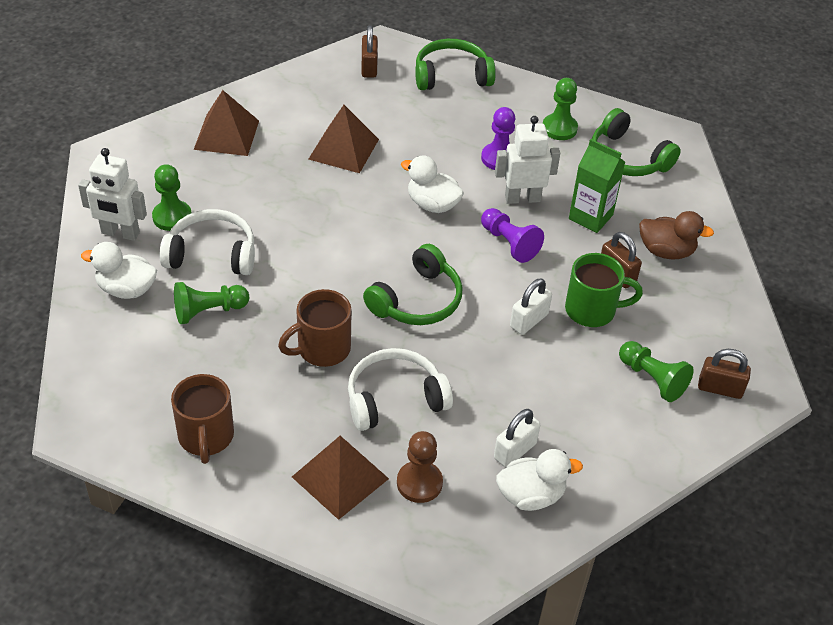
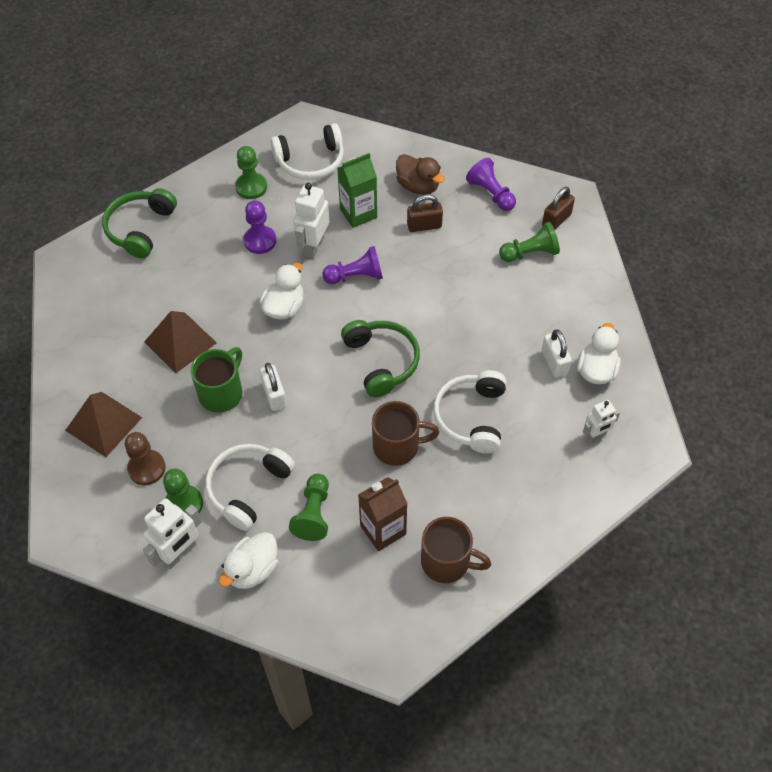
camera: 60 degrees left, 10 degrees up
(217, 371) = (383, 530): none -> brown carton
(322, 349) = (397, 446): brown mug -> brown mug turned 90 degrees counterclockwise
(340, 477) = (528, 483): brown pyramid -> none
(369, 67) = (88, 282): brown padlock -> none
(419, 483) = (556, 433): brown pawn -> brown pawn (147, 468)
(432, 204) = (284, 307): white duck -> white duck turned 150 degrees clockwise
(440, 523) = (596, 435): none -> white robot
(529, 320) = (440, 299): white padlock -> white padlock (274, 395)
(592, 310) = (450, 257): green mug -> green mug (222, 393)
(627, 158) = (310, 161): green headphones -> white headphones
(666, 251) = (418, 186): brown duck -> brown duck turned 90 degrees clockwise
(708, 316) = (491, 193): none -> purple pawn

